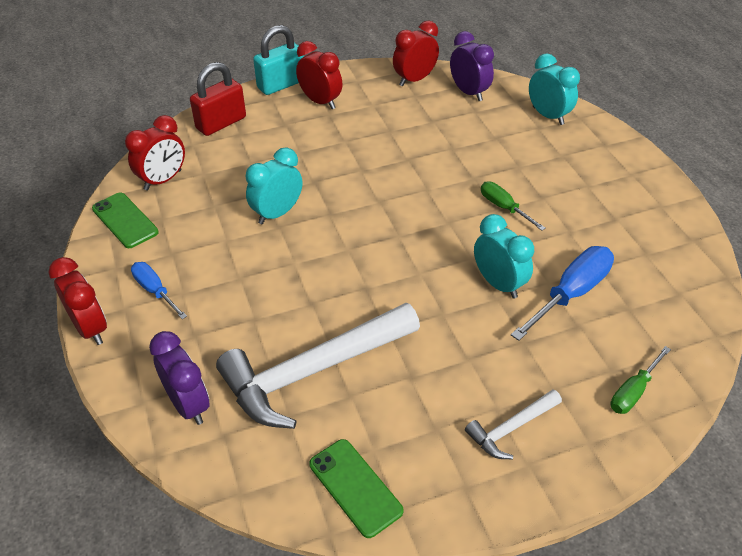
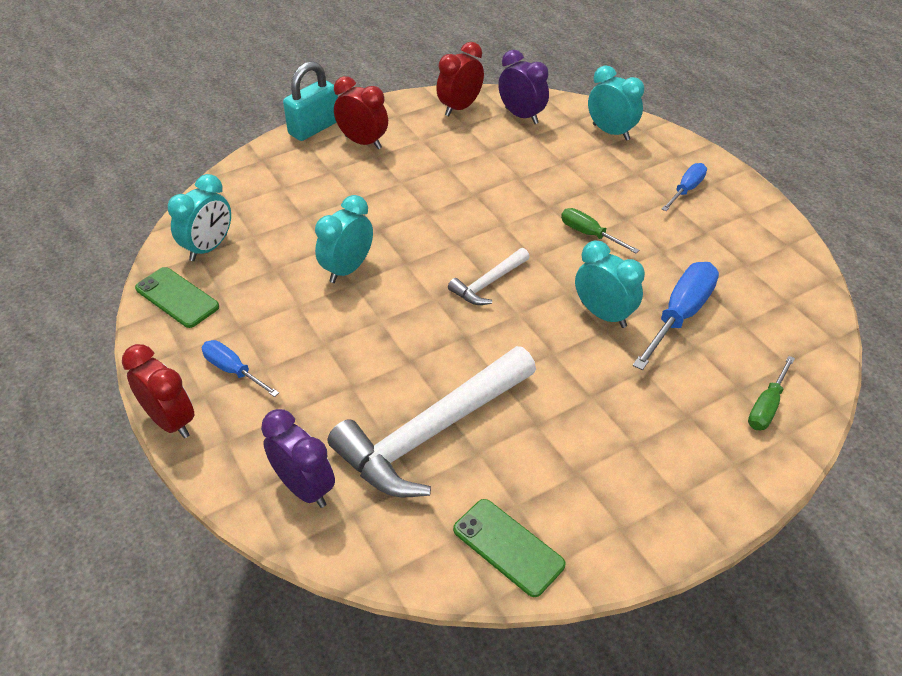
camera: 10 degrees left, 0 degrees up
(163, 180) = (208, 248): red clock -> turquoise clock
(221, 123) = (258, 177): red padlock -> none
(511, 428) = (654, 462): white hammer -> white hammer (488, 283)
(606, 177) = (686, 190): none -> blue screwdriver

